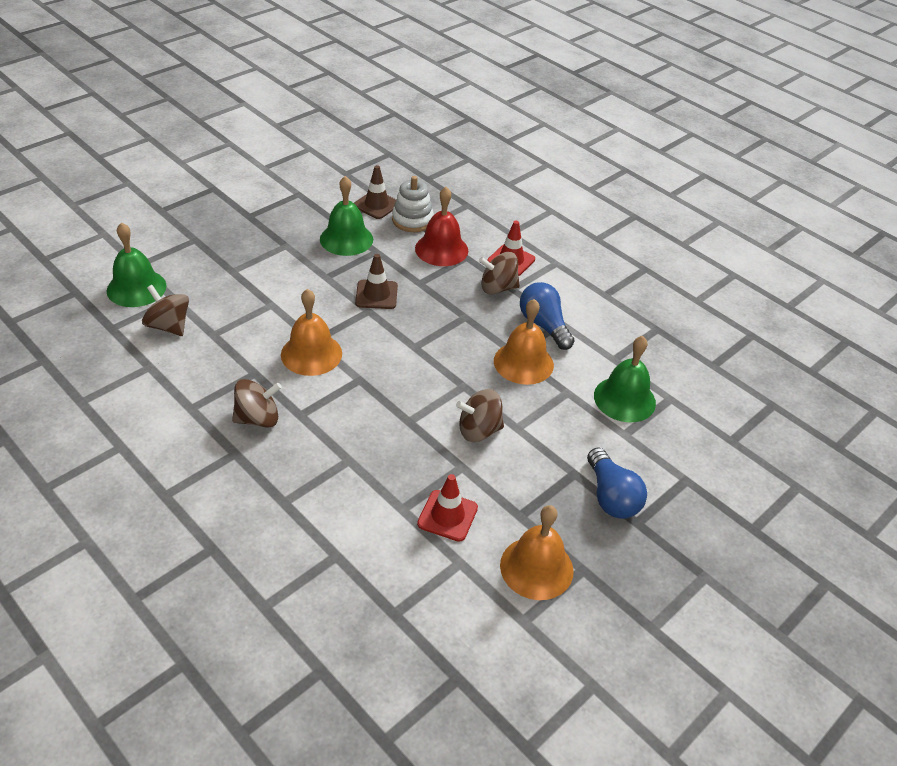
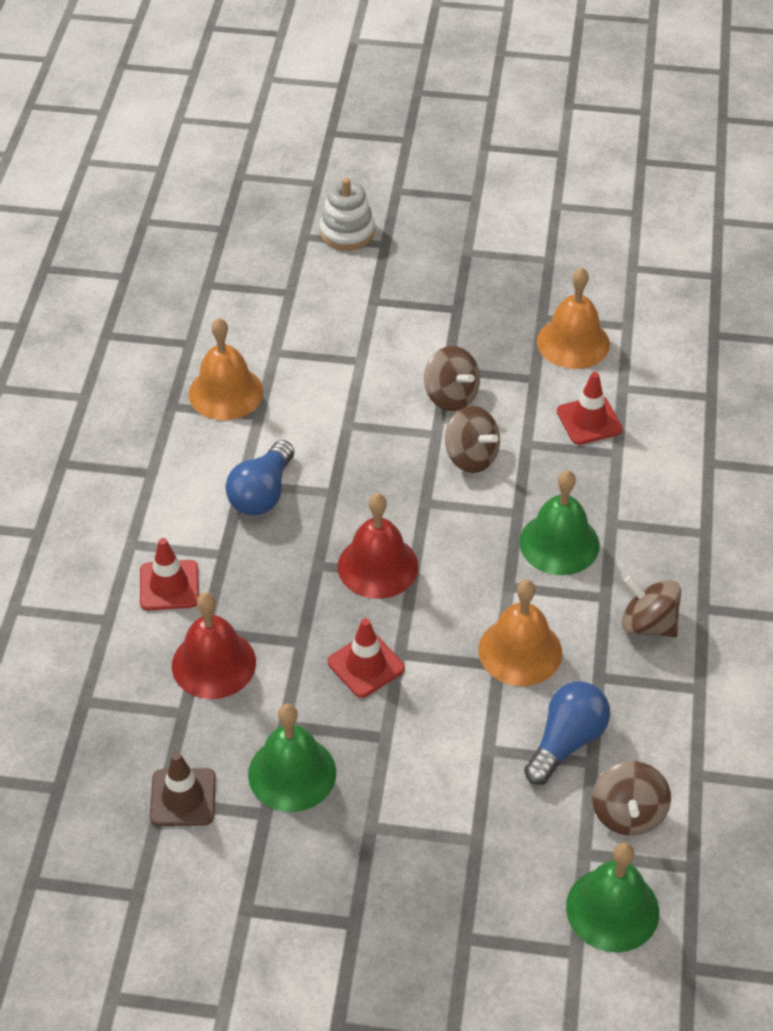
camera: 125 degrees left, 5 degrees up
(376, 295) = (366, 665): brown traffic cone -> red traffic cone
(412, 220) = (180, 734): white stacking toy -> white stacking toy (347, 232)
(437, 337) = (378, 566): none -> red bell
(497, 288) = (236, 567): brown spinning top -> brown spinning top (451, 396)
(523, 363) = (340, 477): orange bell -> orange bell (225, 392)
(611, 496) = (447, 335): blue light bulb -> blue light bulb (566, 742)
(624, 399) = (312, 381): green bell -> green bell (559, 543)

